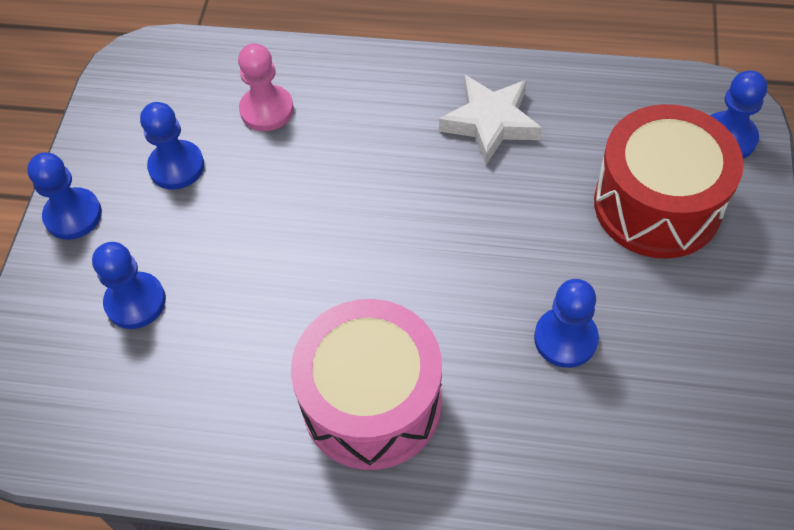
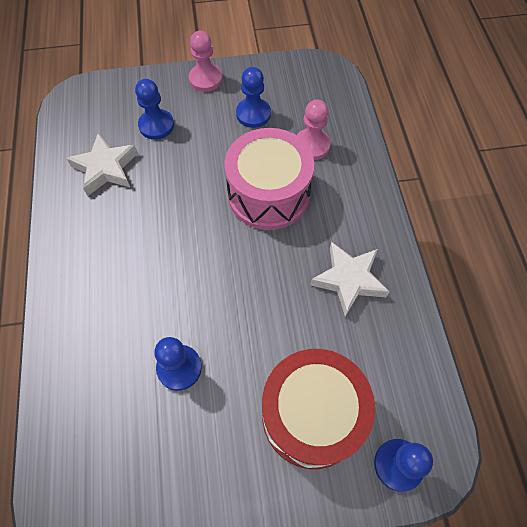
camera: 70 degrees right, 5 degrees up
(73, 215) = (205, 79): blue pawn -> pink pawn
(190, 390) = (105, 168): none -> white star
(372, 402) = (113, 261): pink drum -> pink drum (268, 194)

